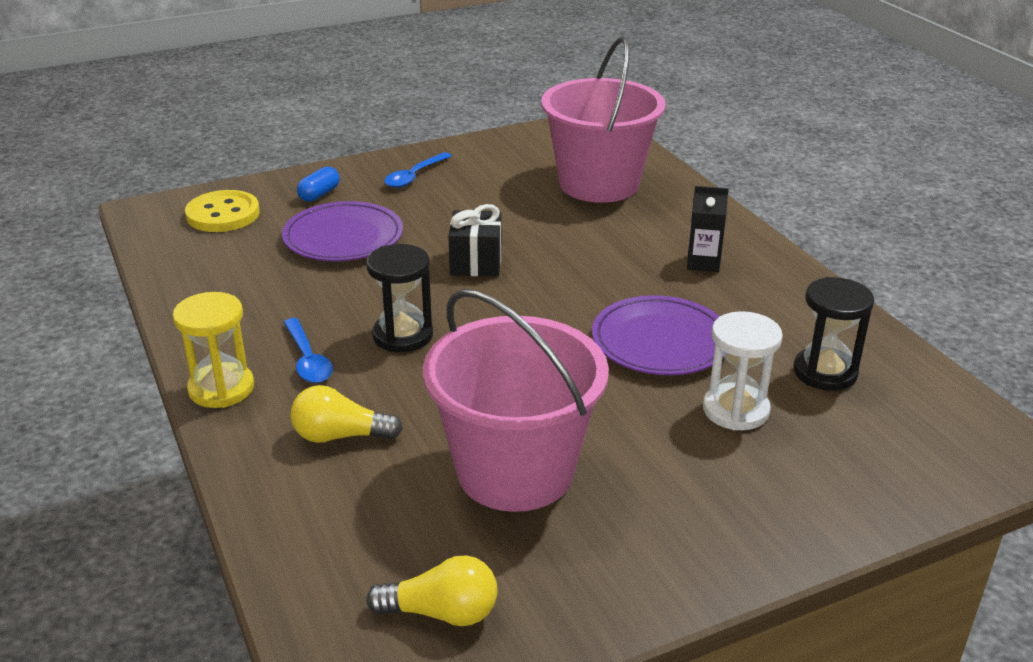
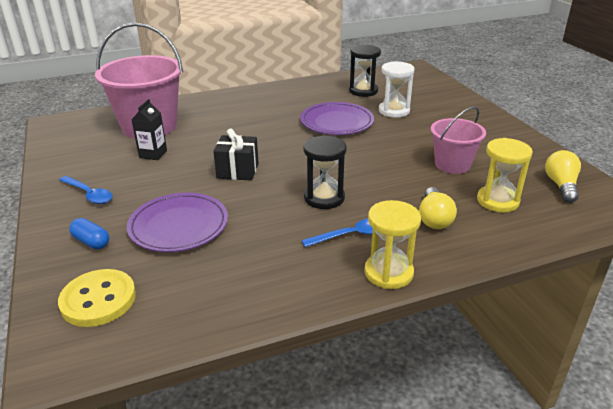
camera: 85 degrees left, 0 degrees up
(388, 513) = (497, 201): none -> yellow hourglass
(515, 471) = (452, 164): pink bucket -> pink bucket, size x0.57
(703, 263) = (260, 106): black carton -> black carton (153, 154)

